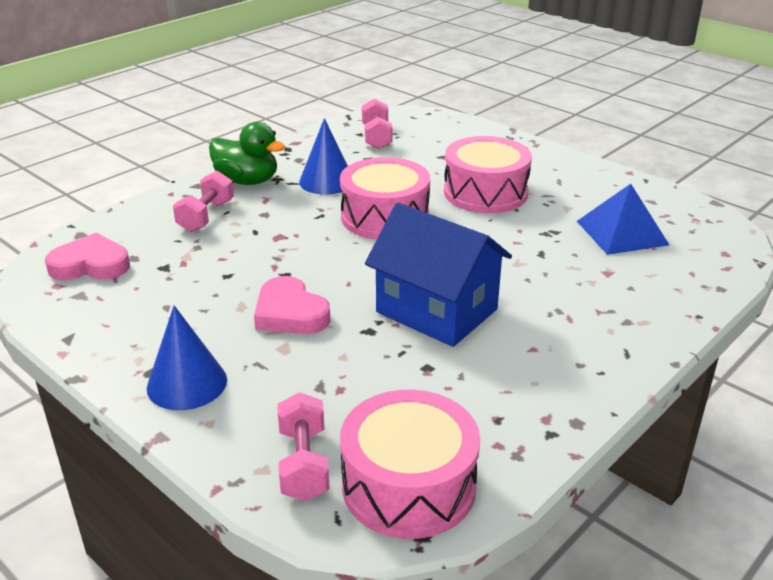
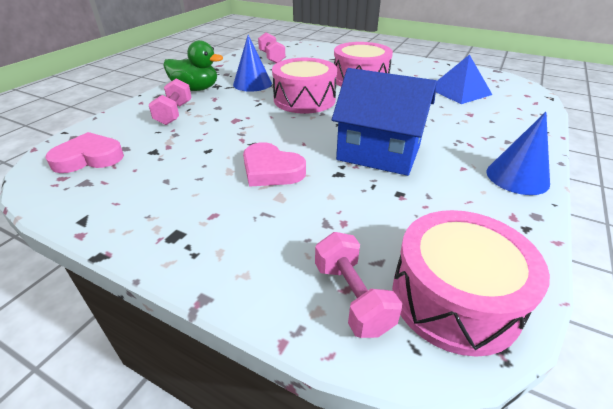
camera: 15 degrees left, 5 degrees up
(187, 383) = (209, 241): blue cone -> blue cone (517, 177)

